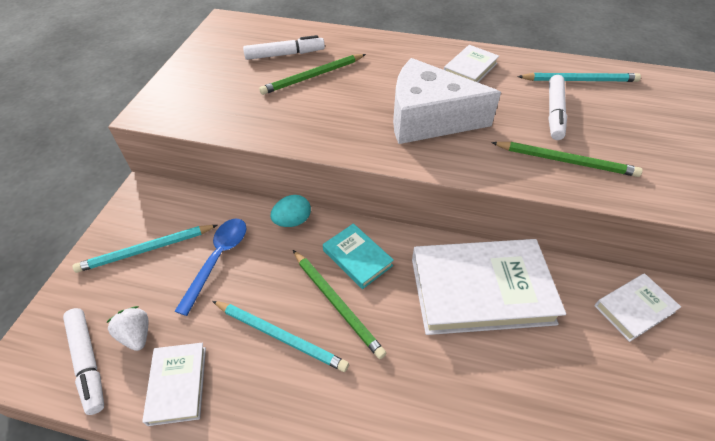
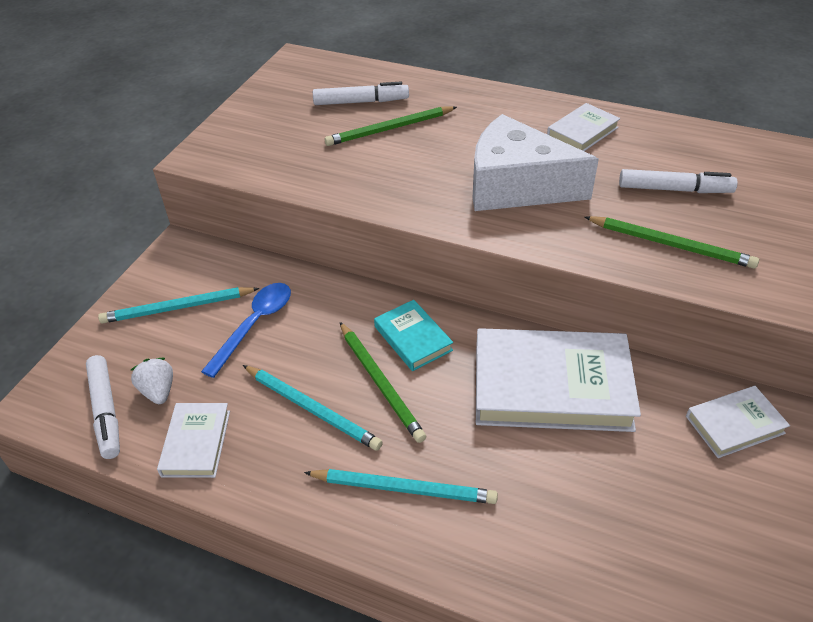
camera: 10 degrees right, 5 degrees down
(292, 221) = (345, 292): turquoise egg -> none
(554, 112) = (674, 189): white marker -> white marker turned 105 degrees counterclockwise
(579, 80) = (718, 154): turquoise pencil -> turquoise pencil (404, 488)

